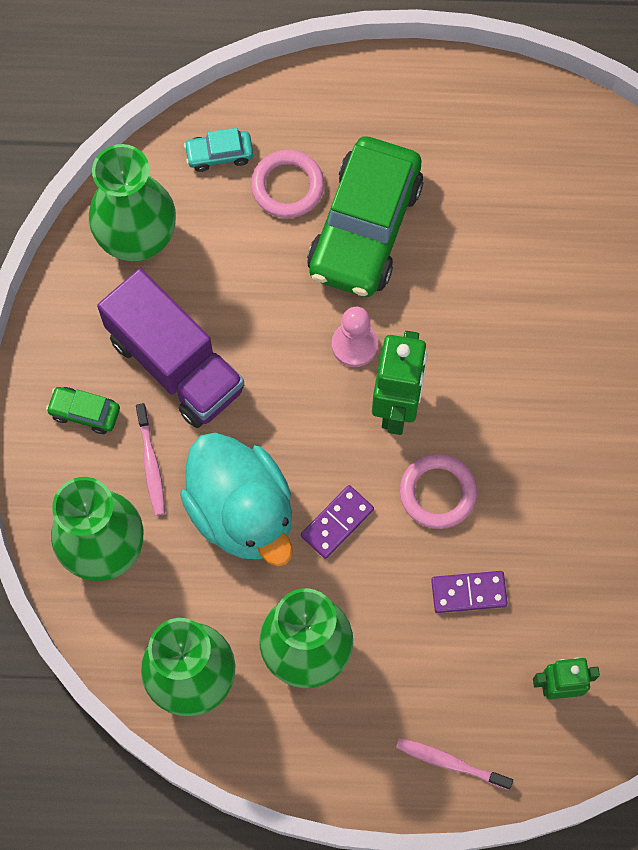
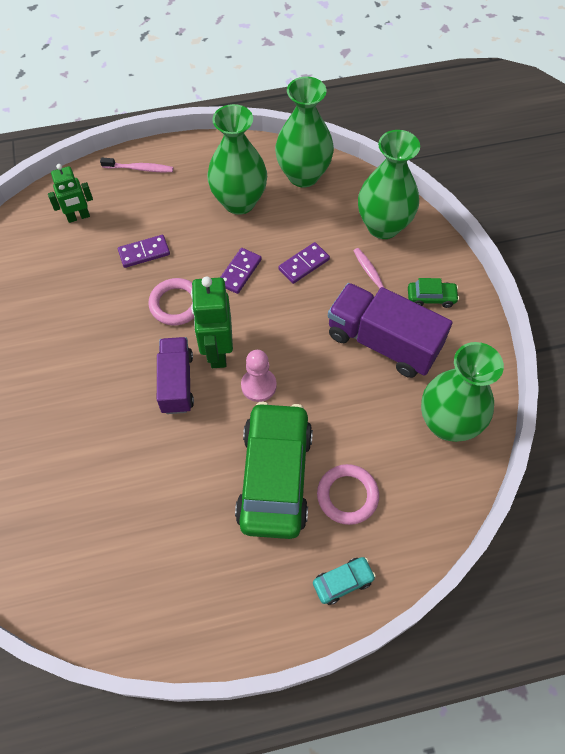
camera: 165 degrees right, 10 degrees down
(219, 154) = (412, 509): turquoise car -> turquoise car (343, 582)
(242, 511) = (304, 264): turquoise duck -> purple domino
(458, 375) = (177, 383): none -> purple truck

